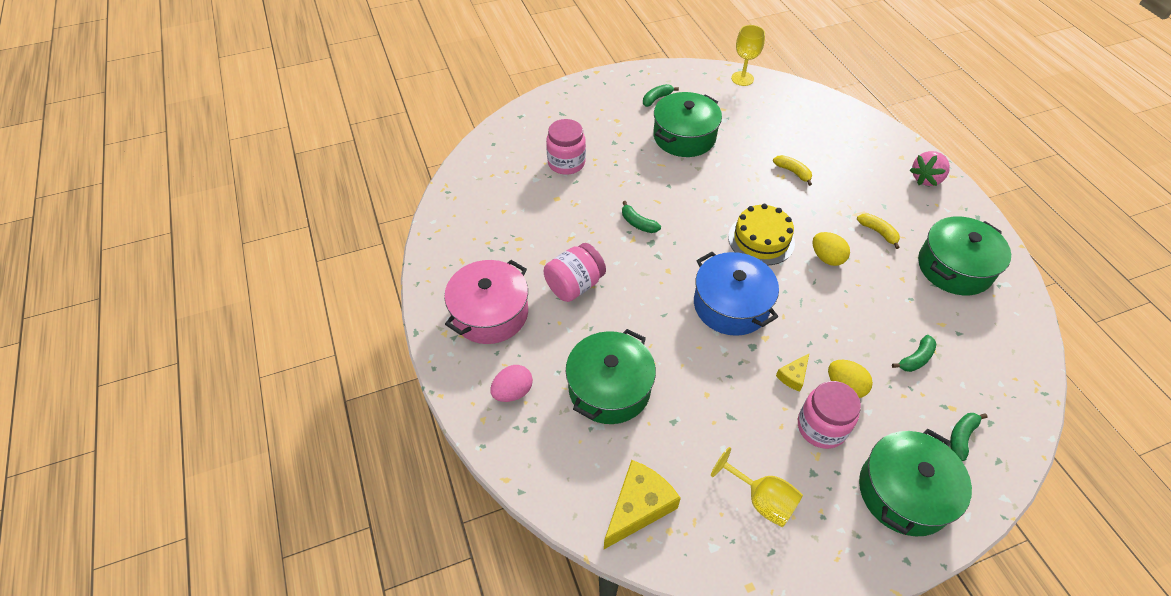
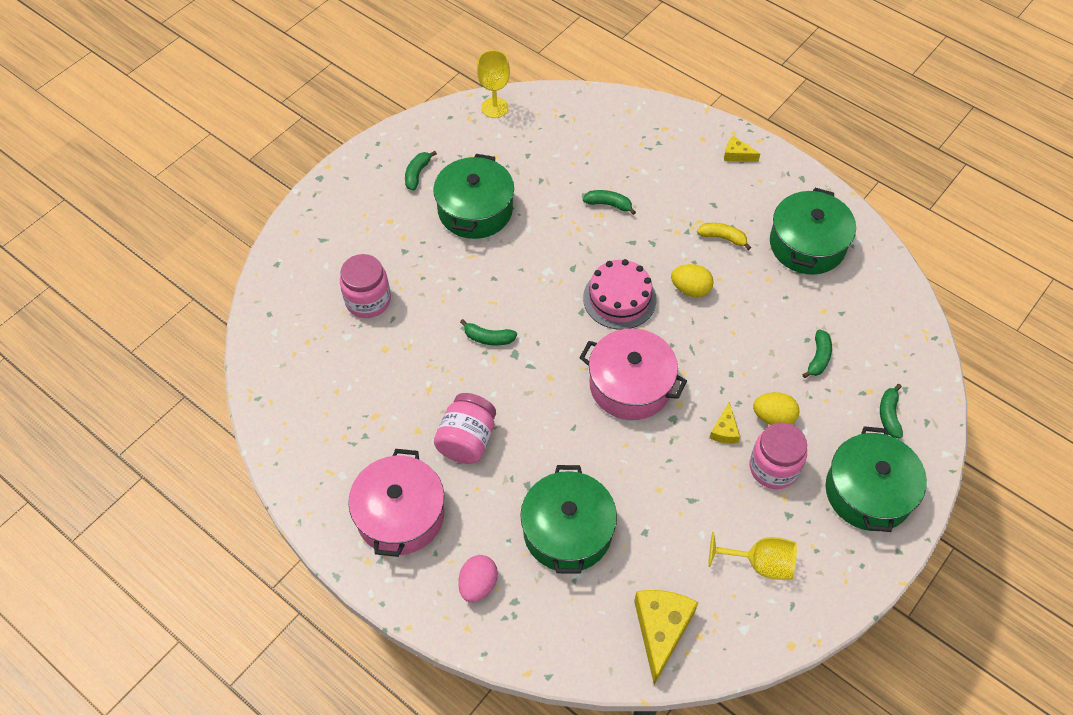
camera: 30 degrees left, 5 degrees up
(731, 305) = (630, 385): blue pot -> pink pot
(761, 239) = (619, 298): yellow cake -> pink cake
(793, 172) = (608, 204): yellow banana -> green banana
(926, 179) = (737, 155): pink strawberry -> yellow cheese

